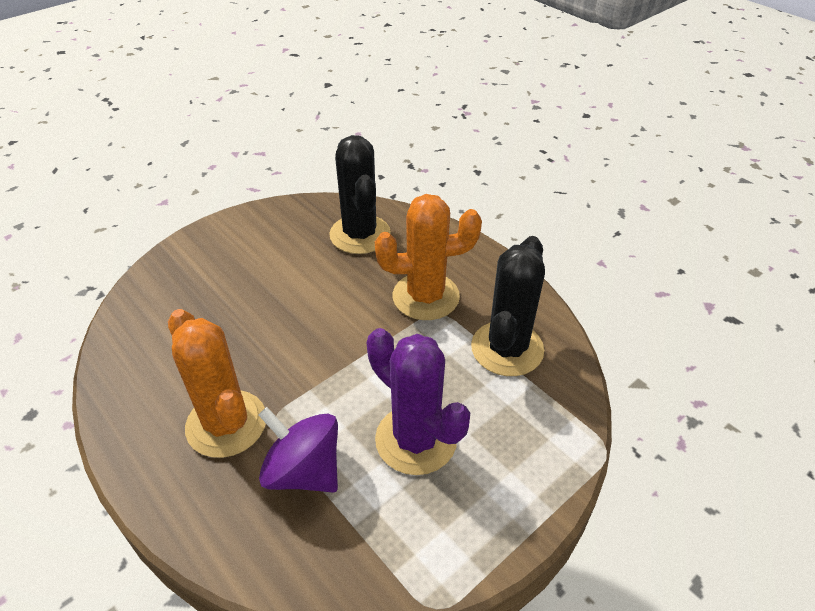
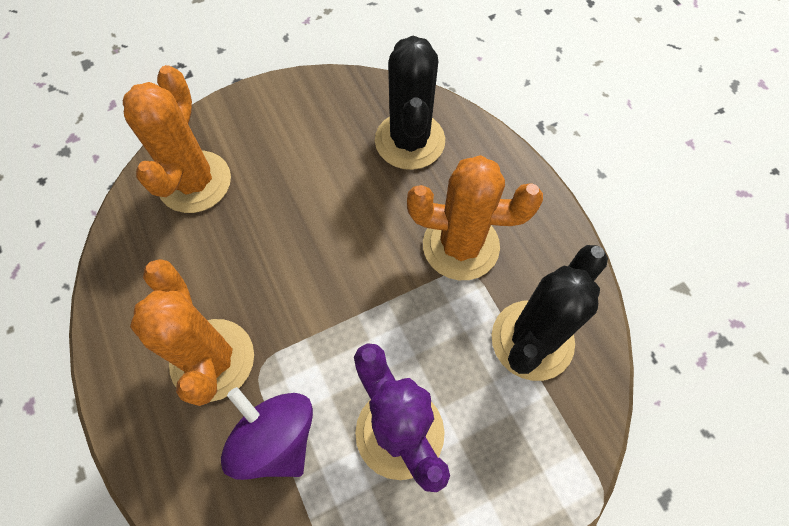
camera: 15 degrees right, 20 degrees up
(175, 296) = (195, 182): none -> orange cactus

